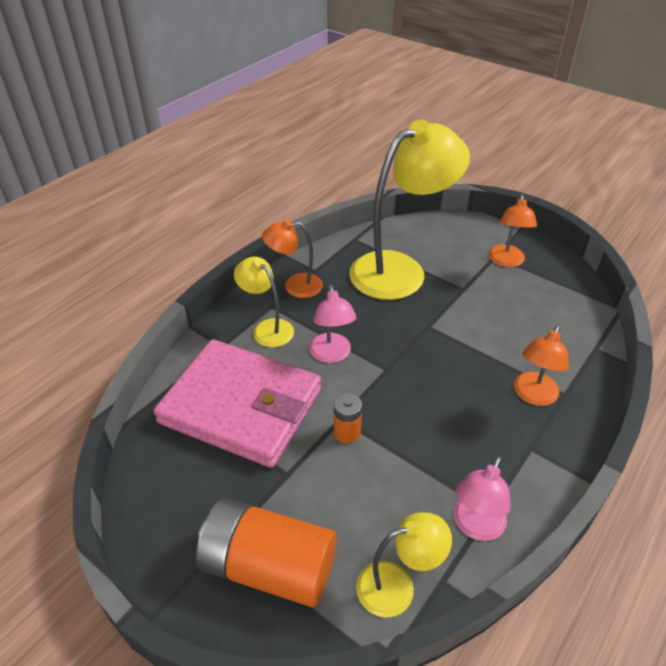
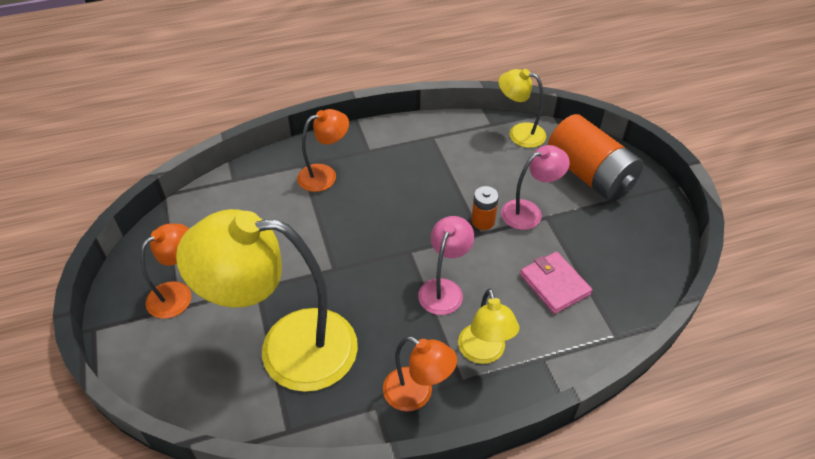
camera: 145 degrees left, 5 degrees up
(241, 406) = (554, 284): pink wallet -> pink wallet, size x0.45
(475, 526) = (449, 134): pink lamp -> pink lamp (529, 211)

